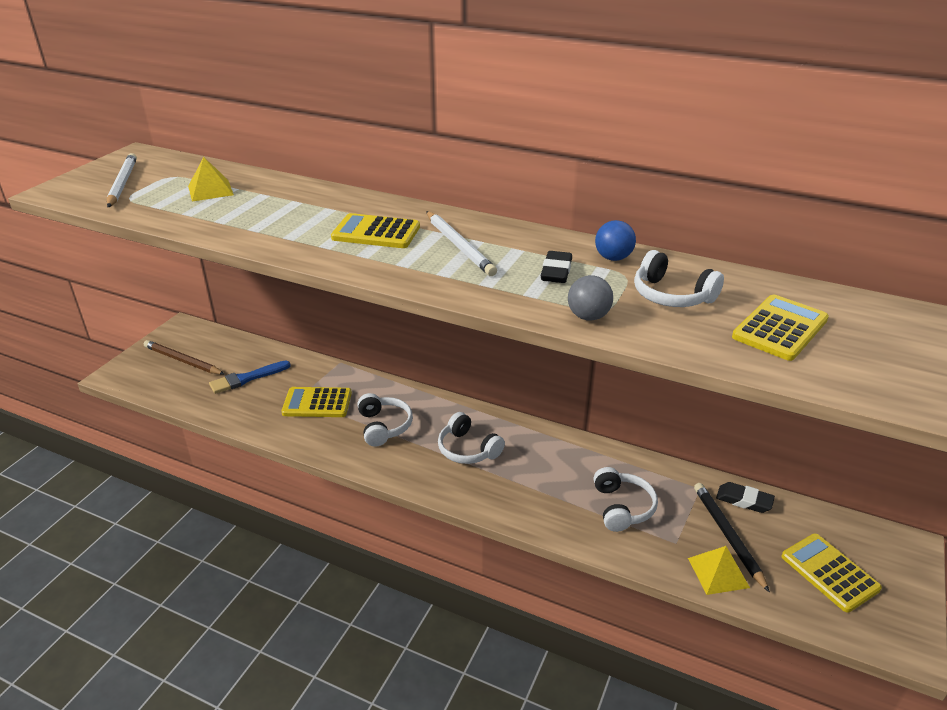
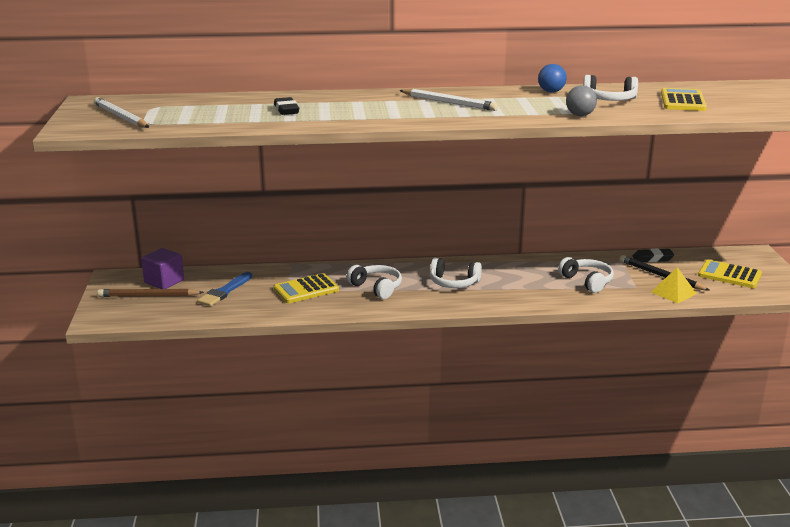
camera: 30 degrees left, 10 degrees down
(210, 190) = (207, 108): yellow pyramid -> none
(213, 347) = (164, 281): none -> purple cube
(376, 232) = (381, 106): yellow calculator -> none
(556, 271) = (529, 102): black eraser -> black eraser (286, 110)

